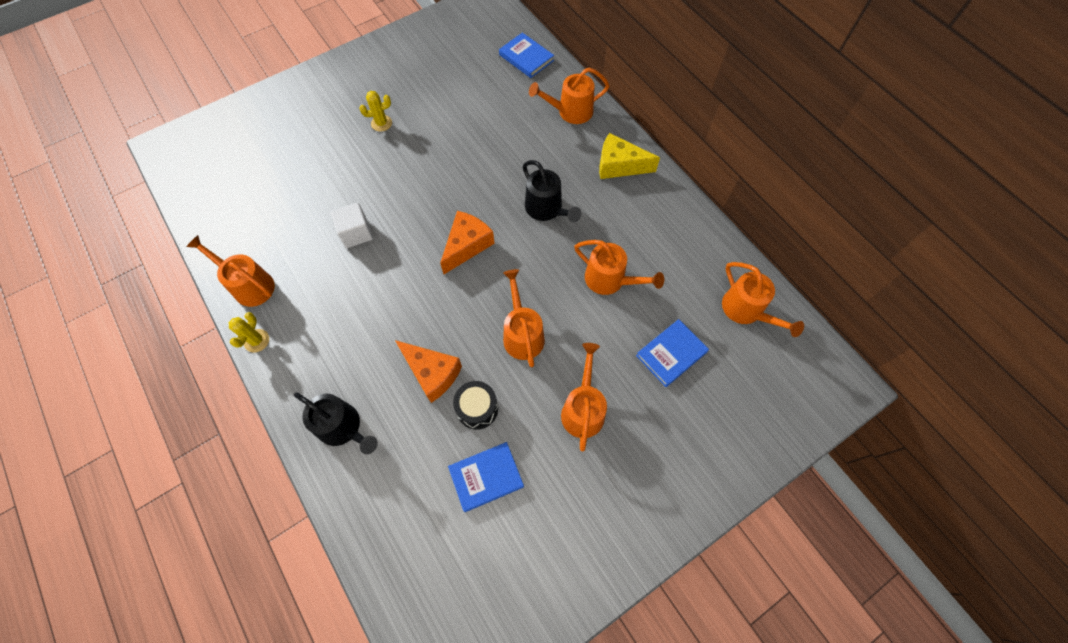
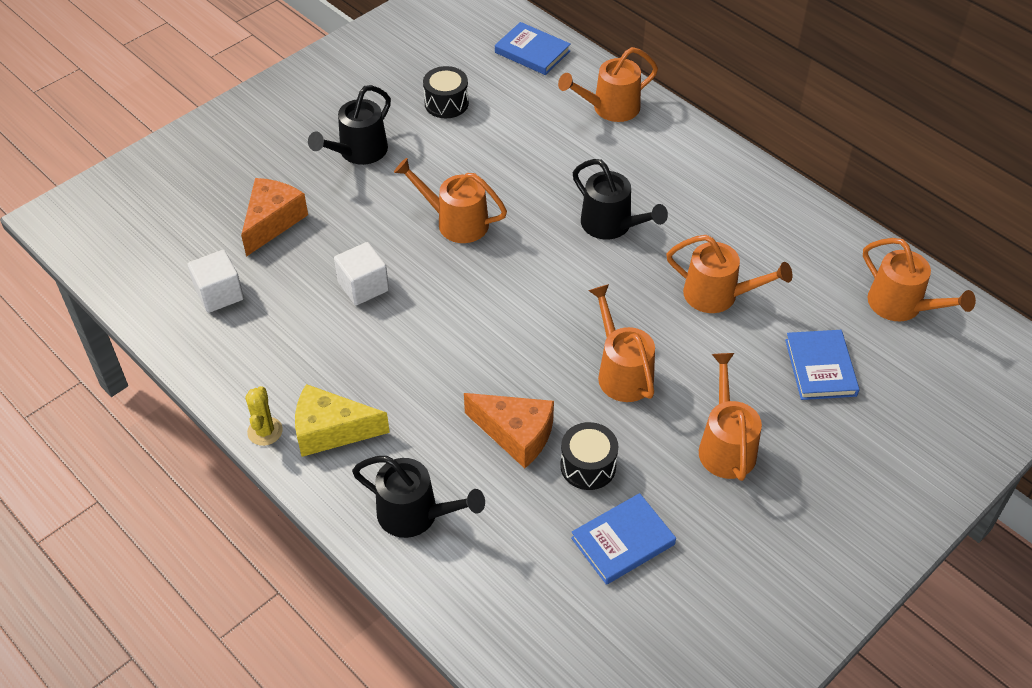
camera: 10 degrees left, 15 degrees down
(249, 285) = (233, 367): orange watering can -> orange watering can (455, 222)
(255, 224) = (219, 294): none -> white cube
(381, 123) = (358, 152): yellow cactus -> black watering can
(454, 92) = (446, 103): none -> black drum
(467, 245) = (518, 281): orange cheese -> orange cheese (272, 221)
(619, 165) = (692, 163): yellow cheese -> yellow cheese (331, 431)
(671, 354) = (820, 367): blue book -> blue book turned 45 degrees counterclockwise

